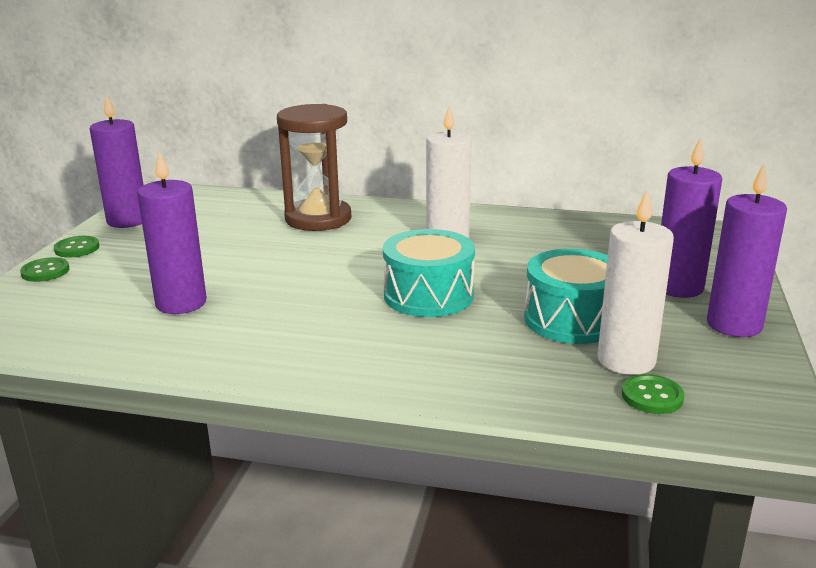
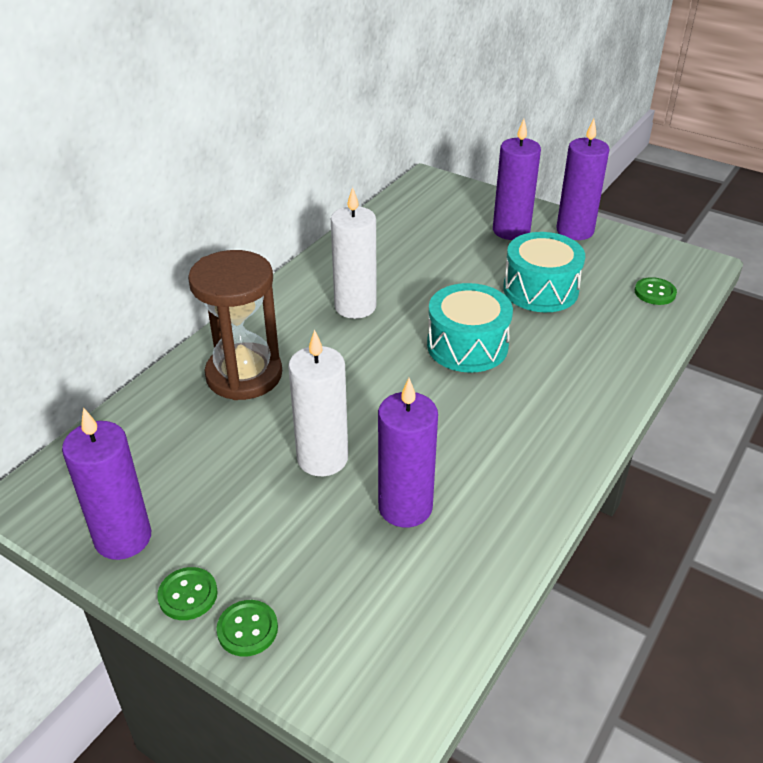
camera: 70 degrees left, 15 degrees up
(626, 360) = (607, 287): white candle -> white candle (322, 458)

